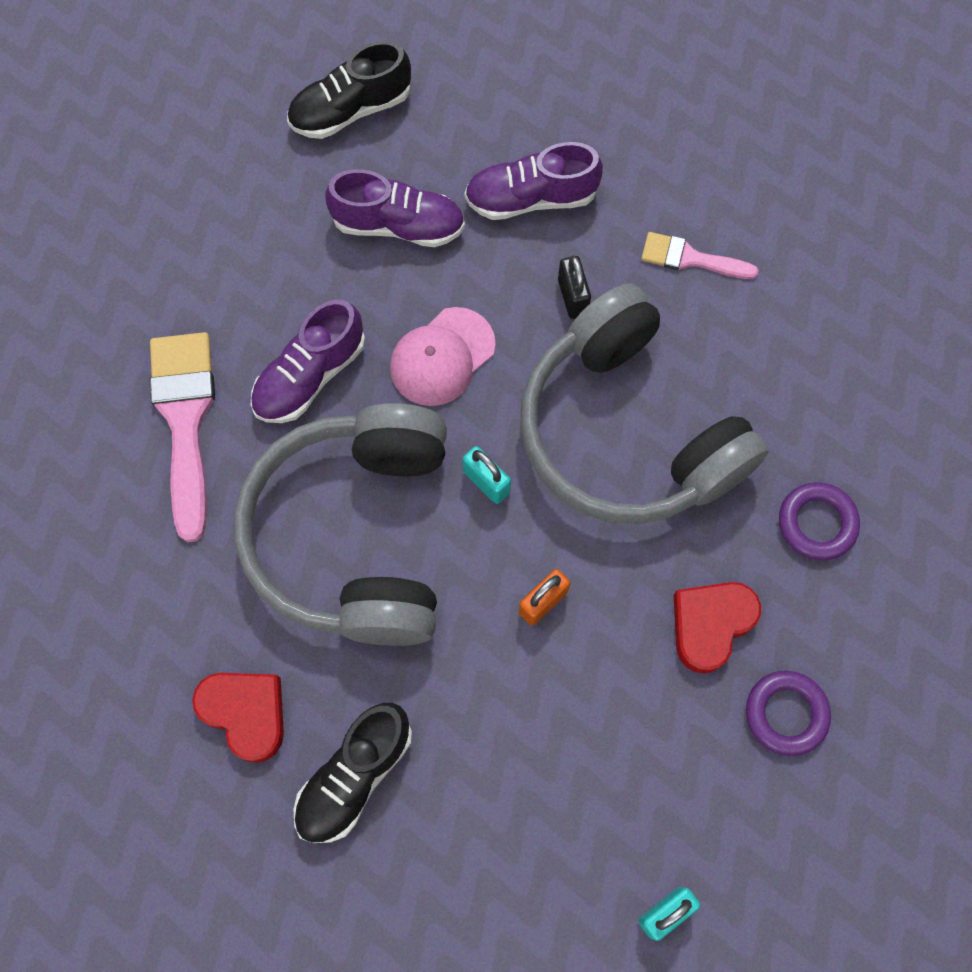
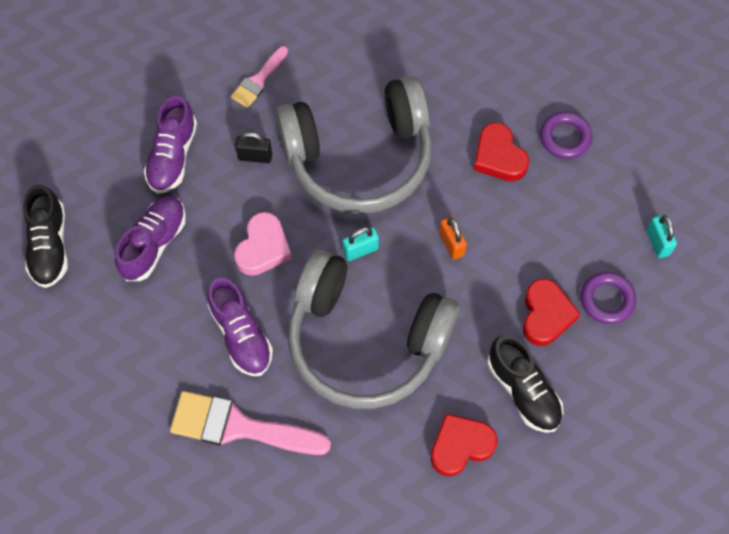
camera: 70 degrees left, 5 degrees down
(442, 357) = (263, 248): pink cap -> pink heart
(482, 773) = (546, 315): none -> red heart
(817, 523) = (458, 78): purple ring -> purple ring (607, 299)

